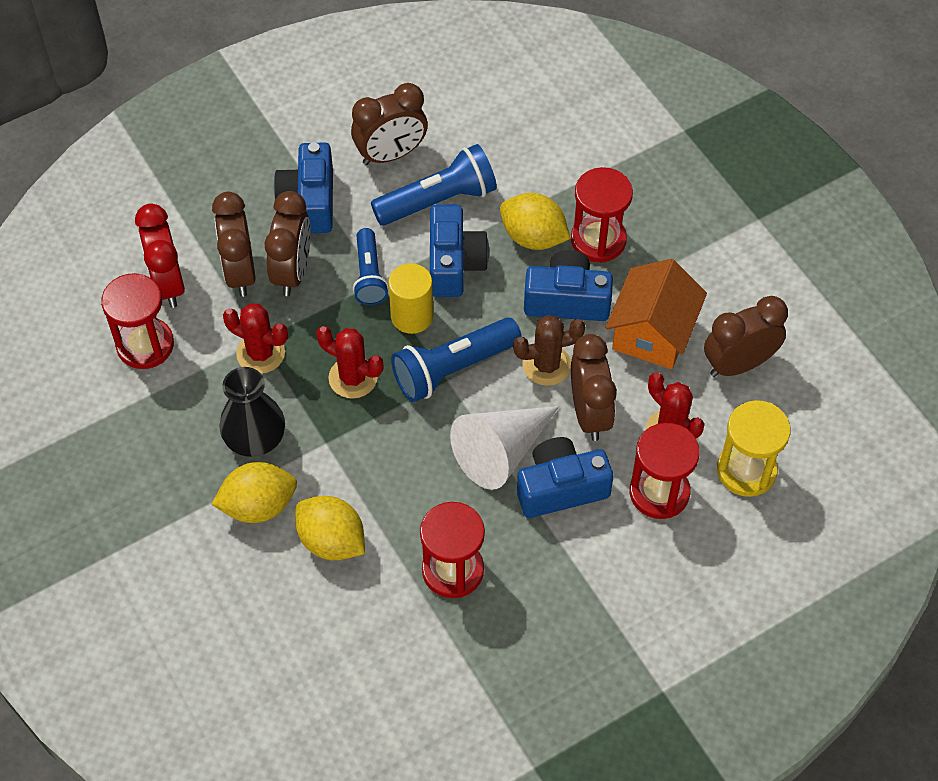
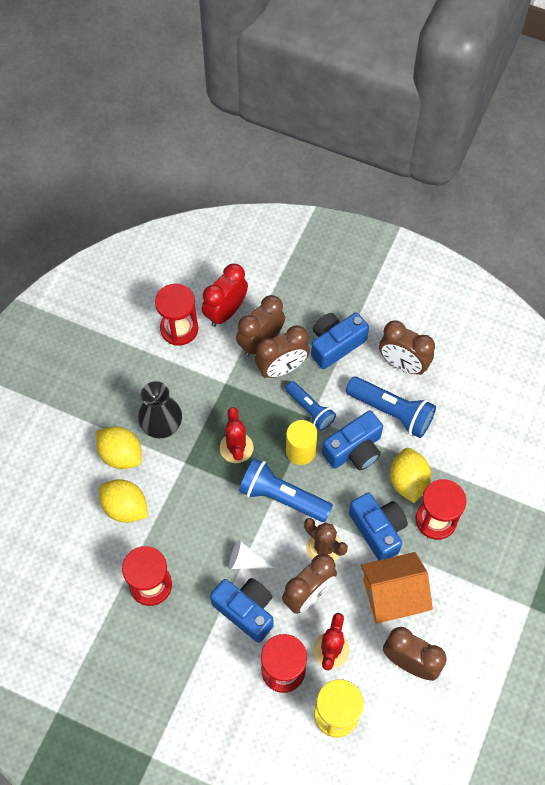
camera: 55 degrees right, 5 degrees up
(260, 353) = (216, 389): red cactus -> none
(331, 541) = (125, 508): yellow lemon -> yellow lemon turned 60 degrees counterclockwise
(369, 276) = (310, 410): blue flashlight -> blue flashlight turned 90 degrees counterclockwise
(501, 452) = (246, 561): white cone -> white cone, size x0.53

